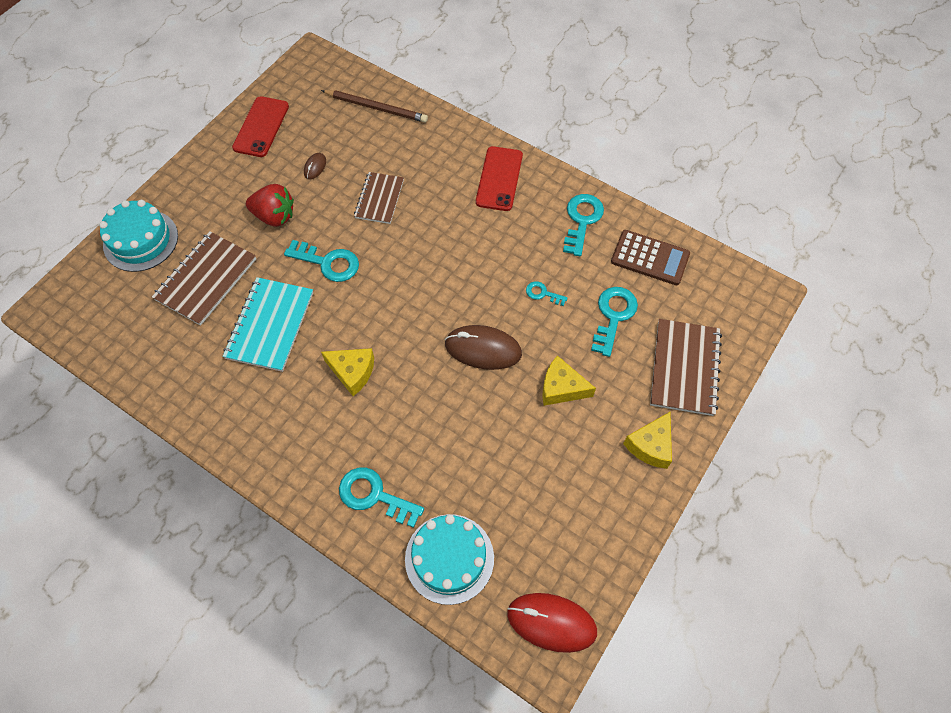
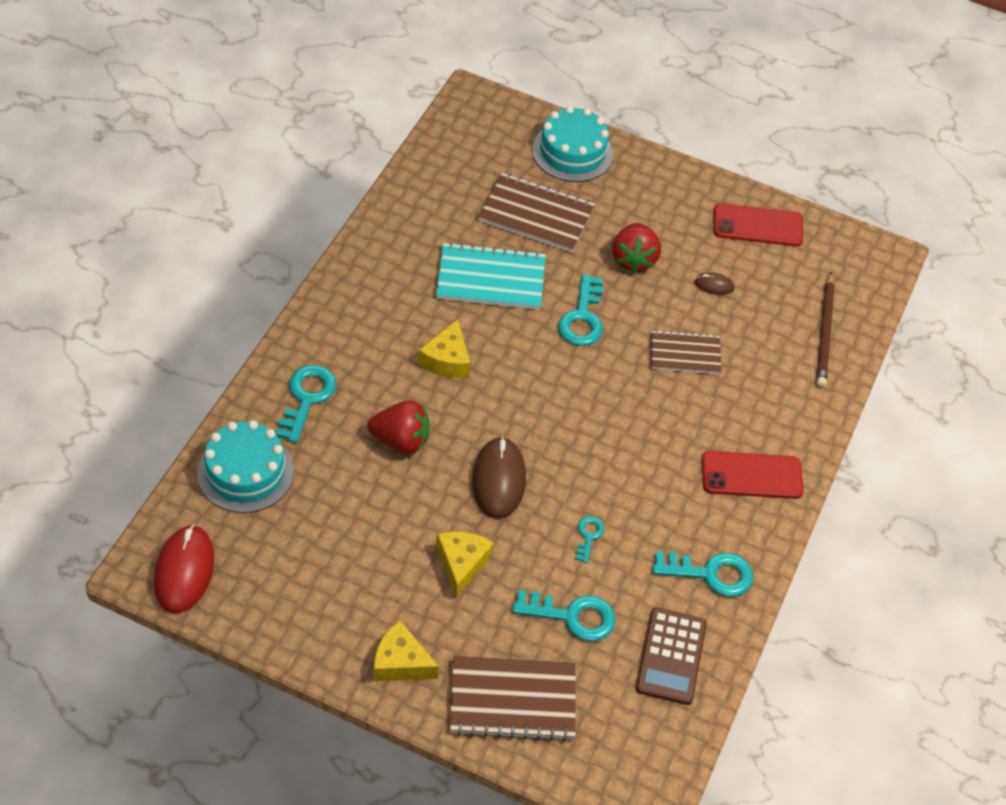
camera: 75 degrees right, 10 degrees down
(433, 420) = (401, 440): none -> red strawberry

